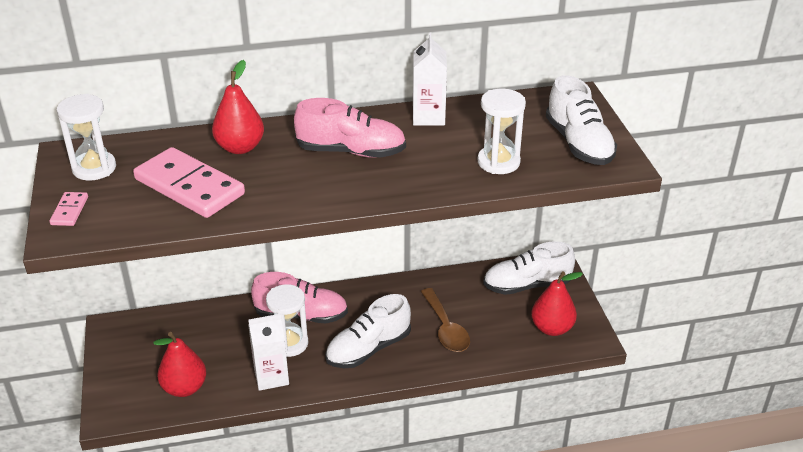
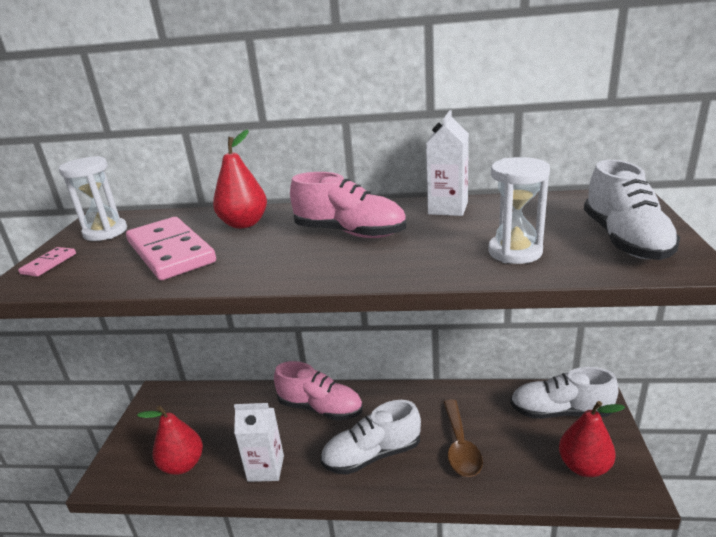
camera: 20 degrees right, 10 degrees down
(289, 343) = (298, 435): white hourglass -> none

